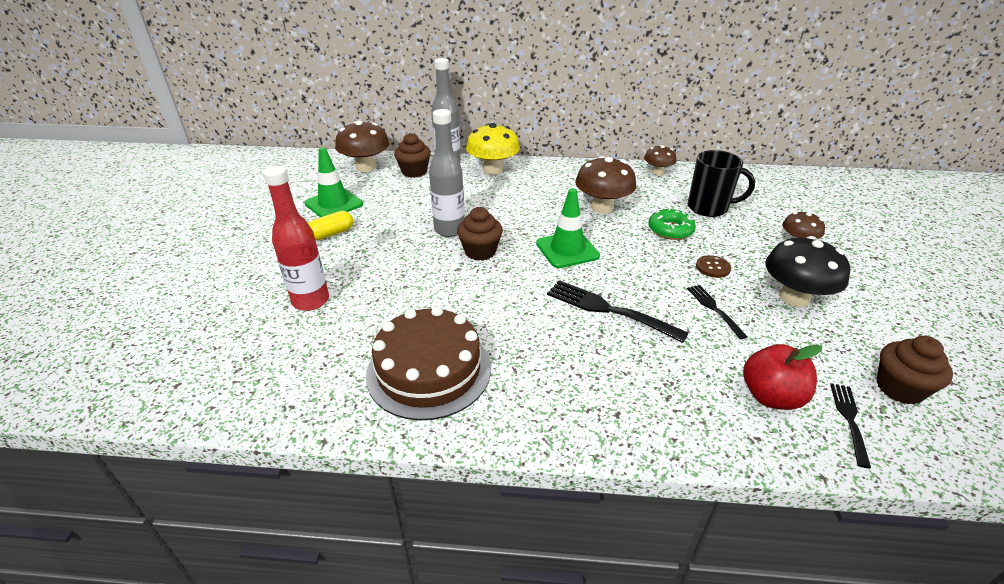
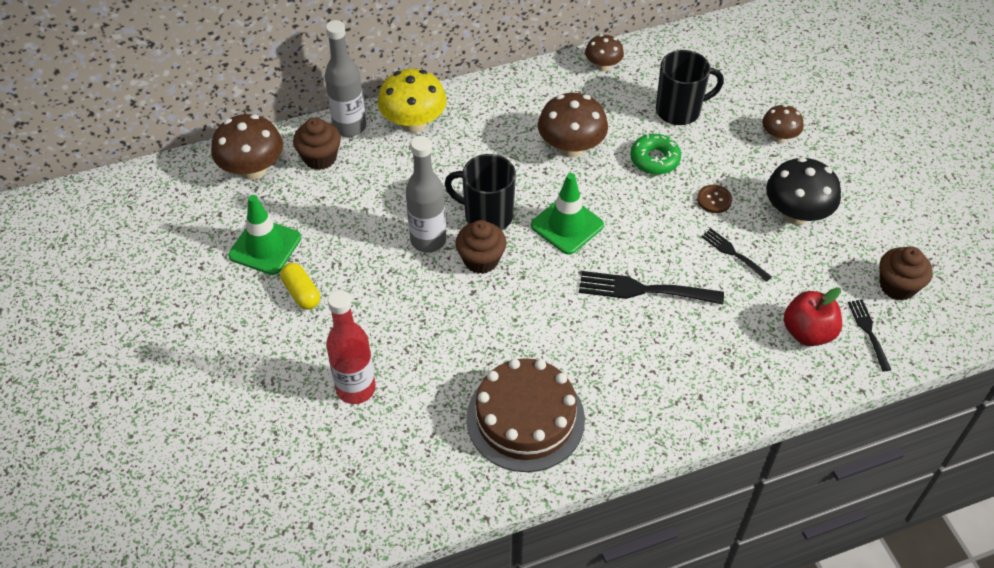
camera: 25 degrees left, 15 degrees up
(332, 234) = (301, 293): yellow capsule -> yellow capsule turned 60 degrees counterclockwise
(506, 228) = (487, 216): none -> black mug

